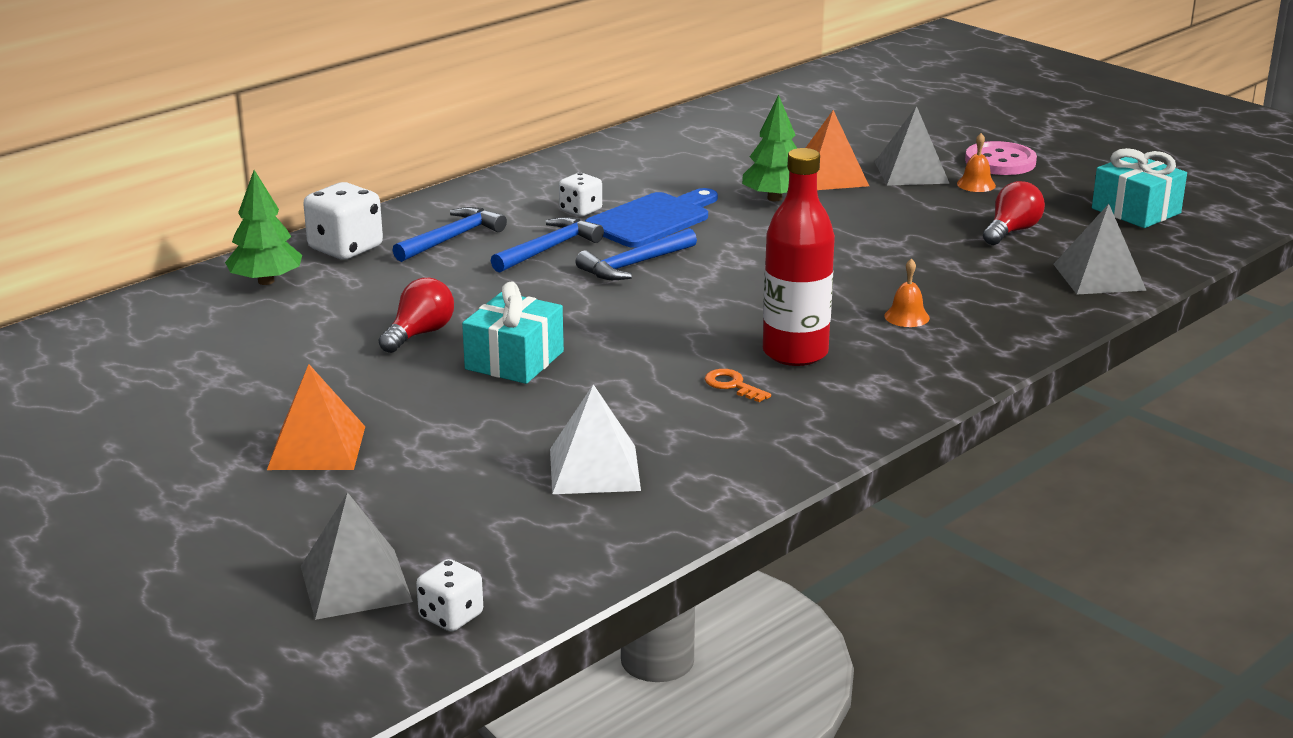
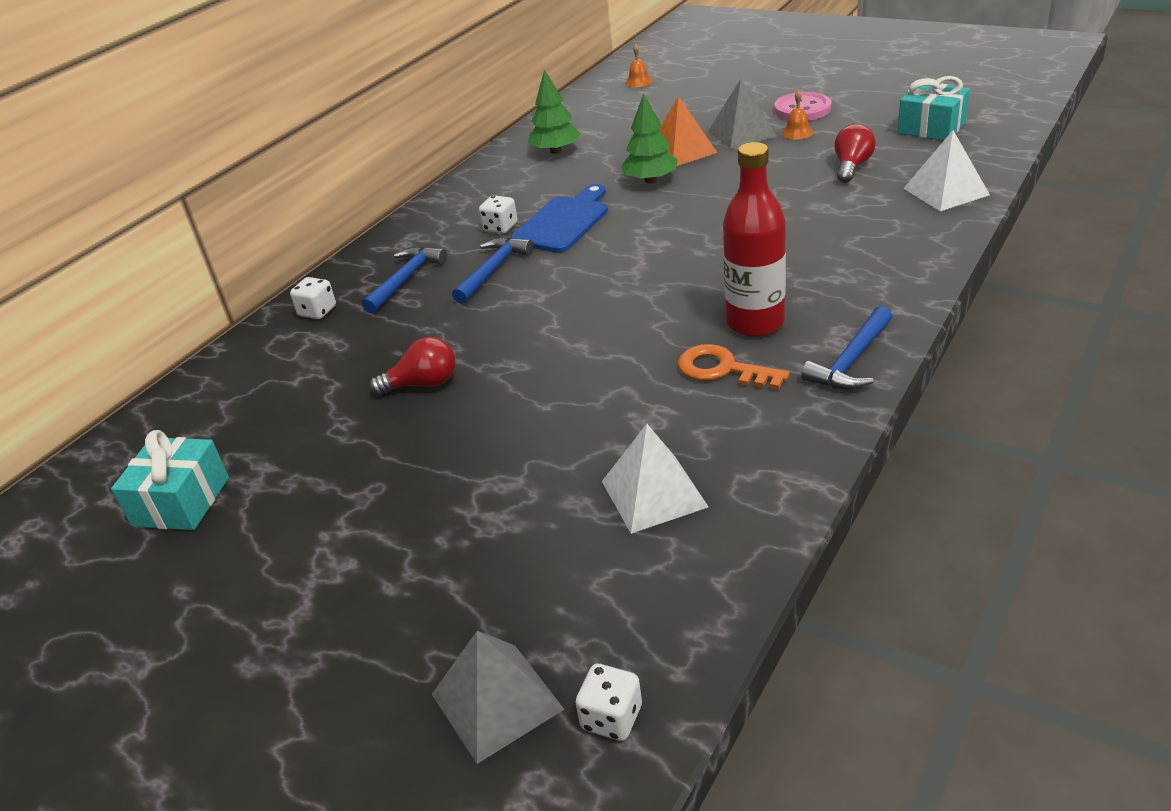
camera: 10 degrees left, 10 degrees up
(266, 281) = (260, 362): green tree -> green tree (556, 151)
(317, 447) = (385, 538): orange pyramid -> none
(345, 248) = (317, 311): white dice -> white dice, size x0.60
(420, 334) = (423, 384): red light bulb -> red light bulb turned 60 degrees clockwise
(514, 360) = (520, 391): turquoise gift -> turquoise gift (181, 501)
(634, 265) = (572, 268): blue hammer -> blue hammer (851, 360)
(732, 385) = (723, 369): orange key -> orange key, size x1.65
(907, 317) = (823, 264): orange bell -> orange bell (638, 81)
(1099, 277) = (945, 191): grey pyramid -> white pyramid

